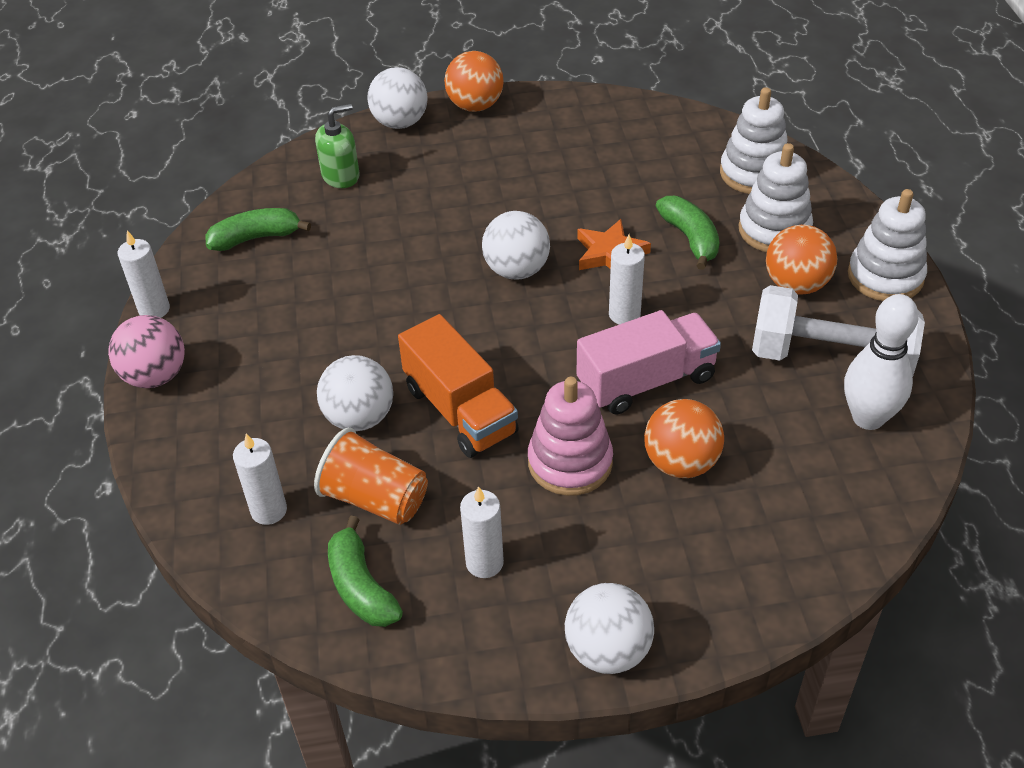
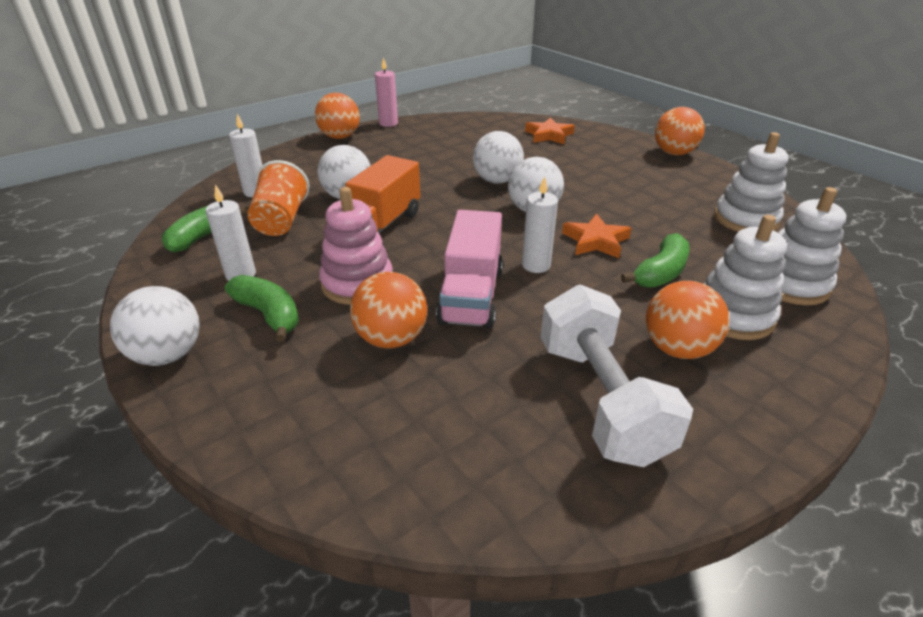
camera: 60 degrees right, 10 degrees down
(154, 309) = (388, 123): white candle -> pink candle
(155, 376) = (340, 137): pink ball -> orange ball
(256, 238) = (469, 130): green banana -> green banana (269, 314)
(341, 176) = (549, 135): green soap dispenser -> orange star
(400, 122) = (620, 137): white ball -> white ball (497, 181)
(646, 381) = (471, 295): pink truck -> pink truck turned 60 degrees clockwise
(868, 418) = (540, 452): white bowling pin -> none
(885, 276) = (767, 411): white stacking toy -> white stacking toy (745, 219)

